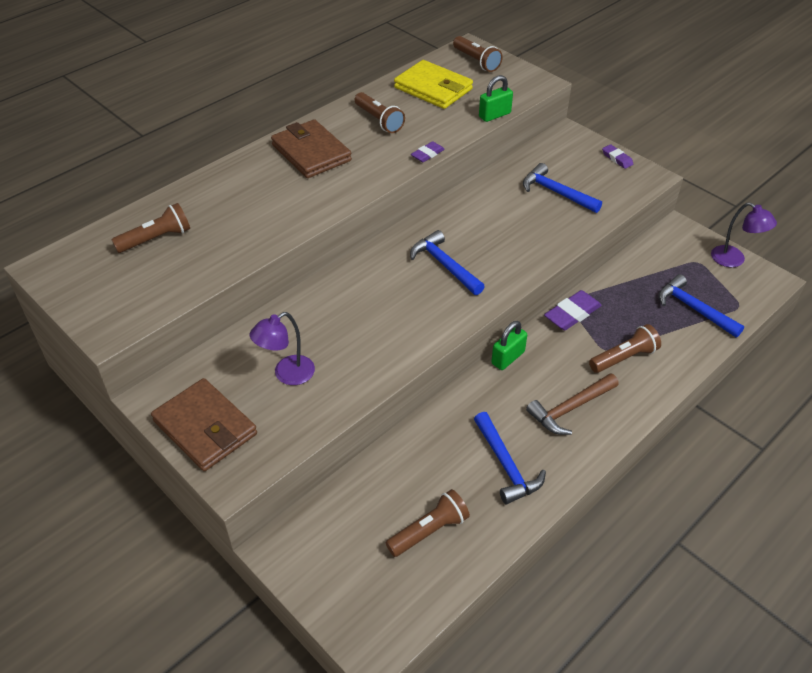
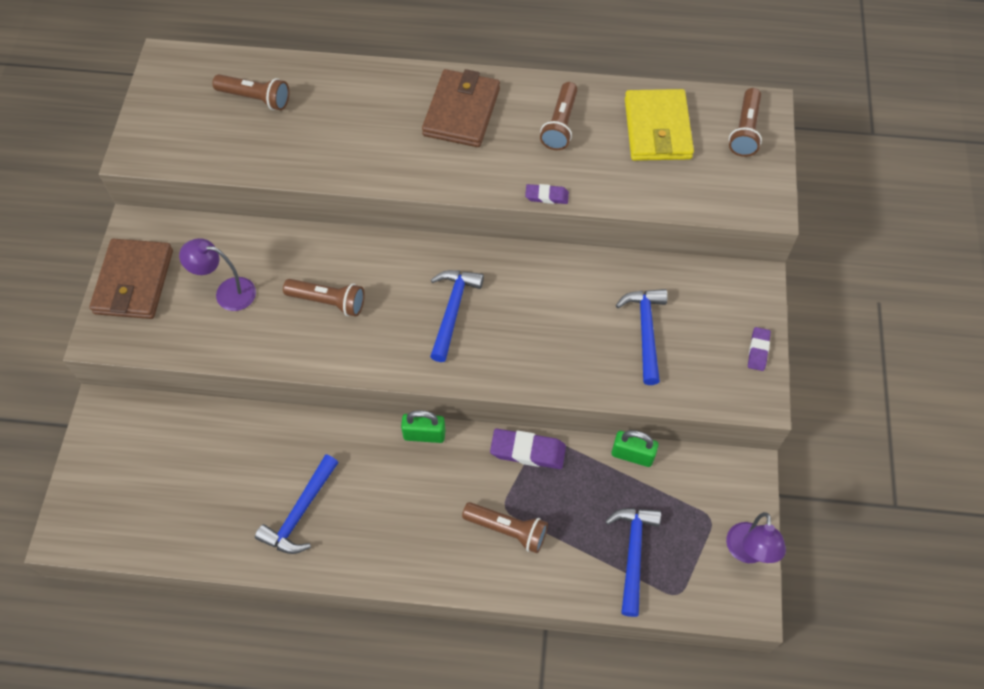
camera: 50 degrees right, 15 degrees up
(429, 531) = (192, 500): brown flashlight -> brown flashlight (328, 302)
(494, 115) = (666, 206): green padlock -> green padlock (632, 455)
(570, 409) = (404, 523): brown hammer -> none

